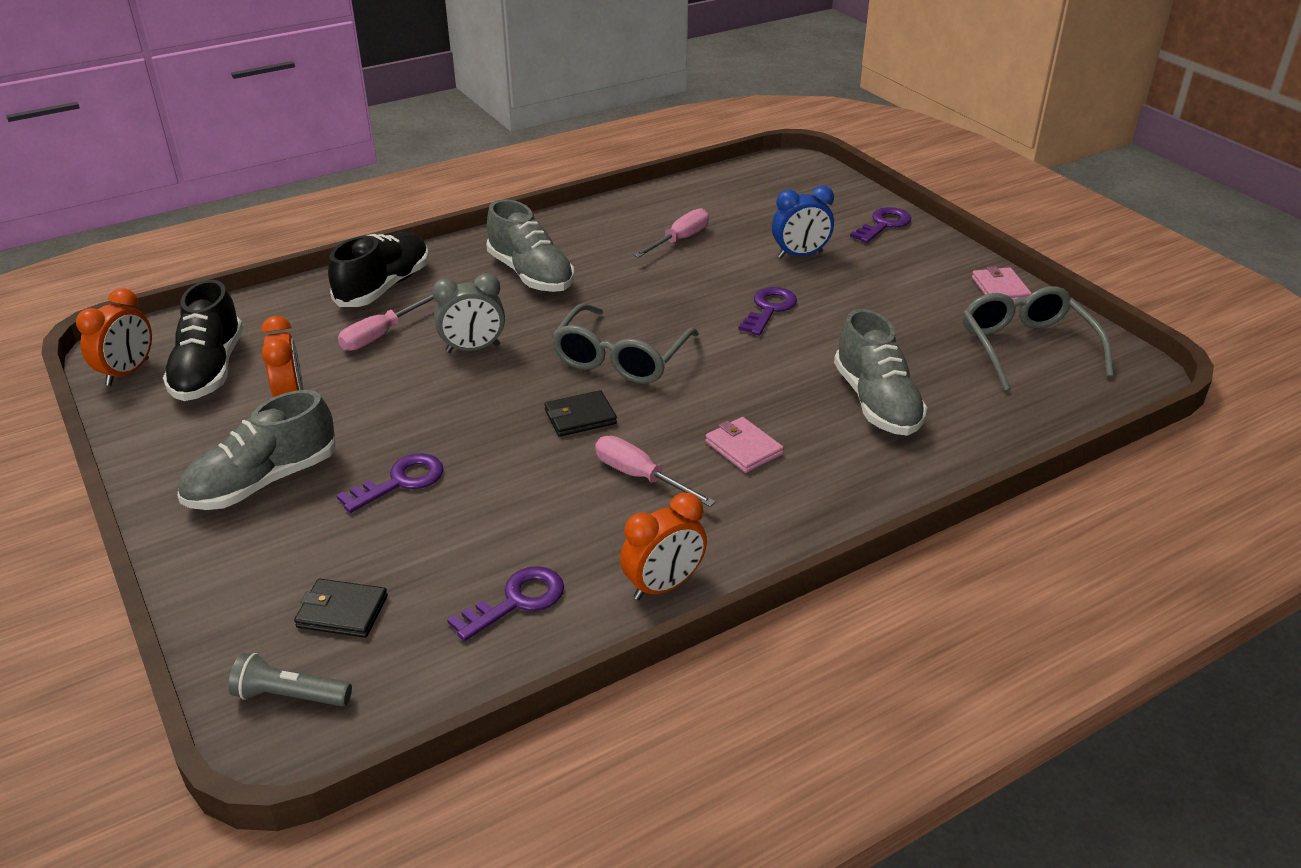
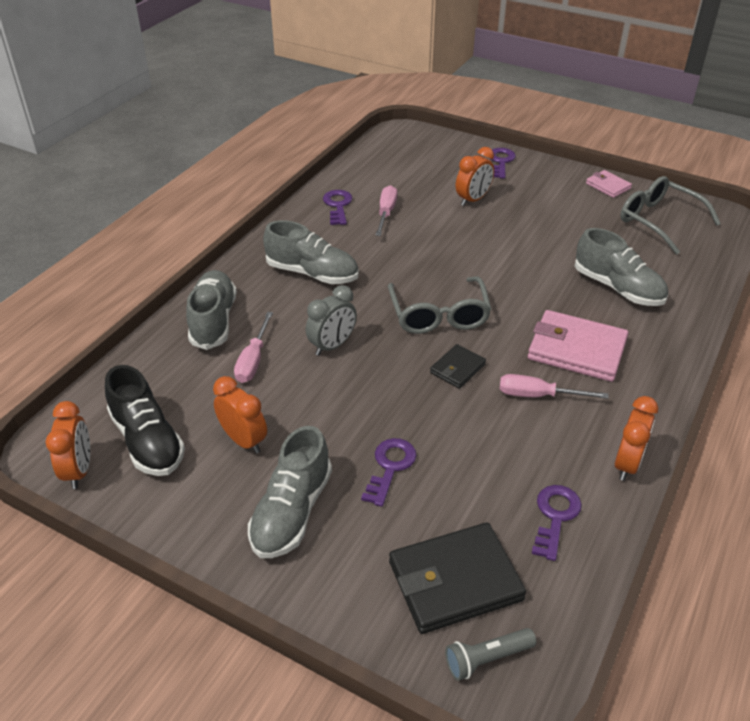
camera: 30 degrees left, 5 degrees up
(342, 611) = (455, 580): black wallet -> black wallet, size x1.89
(384, 287) = (213, 321): black shoe -> grey shoe
(743, 448) = (577, 349): pink wallet -> pink wallet, size x1.89
(769, 309) = (493, 245): purple key -> purple key (338, 206)
(800, 255) = (473, 200): blue clock -> orange clock

